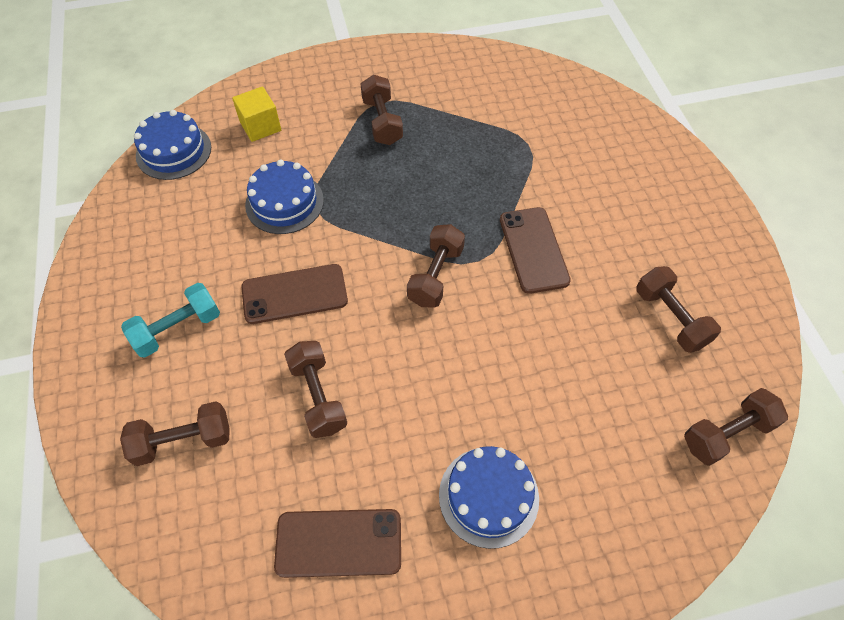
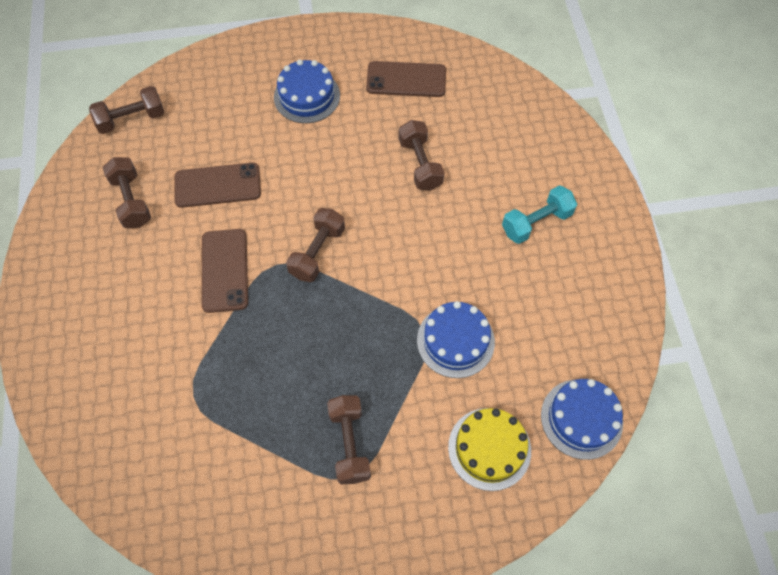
camera: 175 degrees left, 5 degrees up
(183, 440) = (516, 142): brown dumbbell -> none
(260, 126) = (489, 448): yellow cube -> yellow cake
(294, 294) = (441, 245): brown phone -> brown phone (217, 185)

